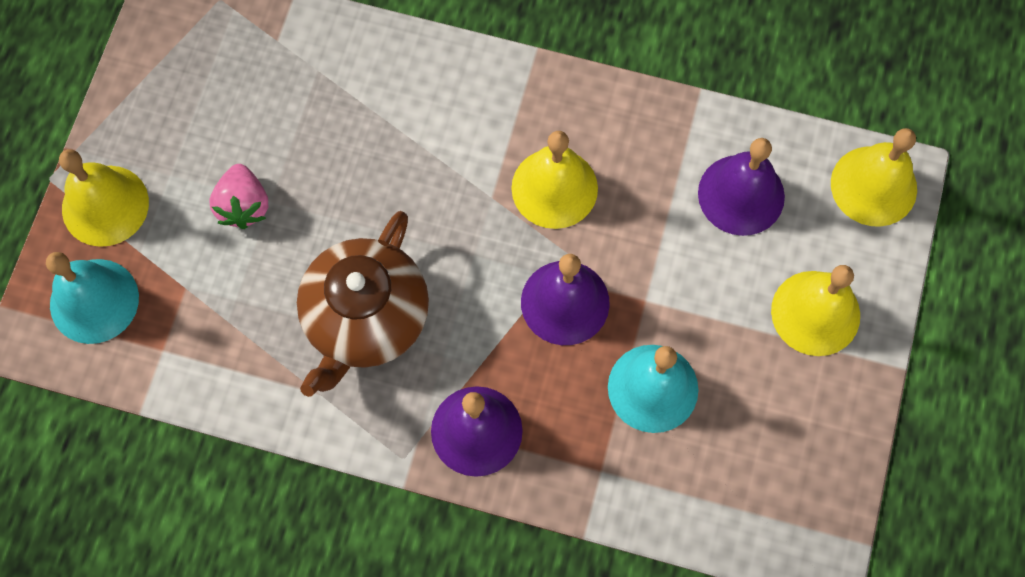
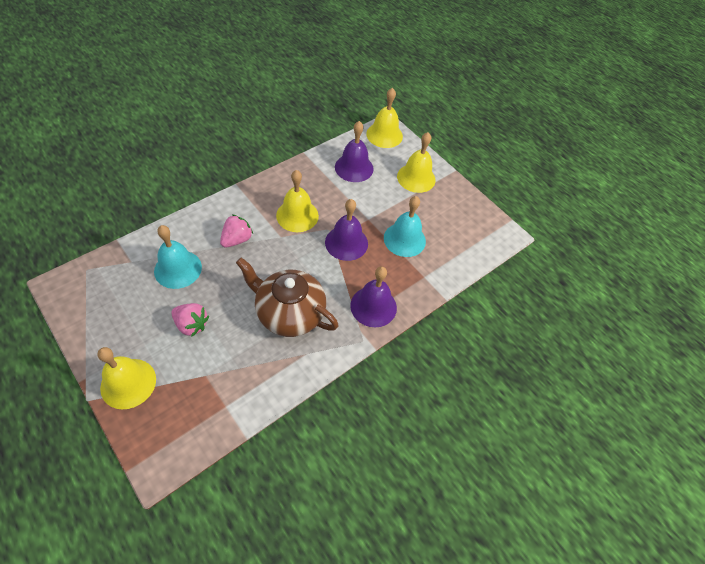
camera: 60 degrees left, 15 degrees down
(94, 301) = (170, 421): turquoise bell -> turquoise bell (178, 269)
(365, 319) = (289, 313): brown teapot -> brown teapot turned 150 degrees clockwise
(432, 142) = (237, 239): none -> pink strawberry

